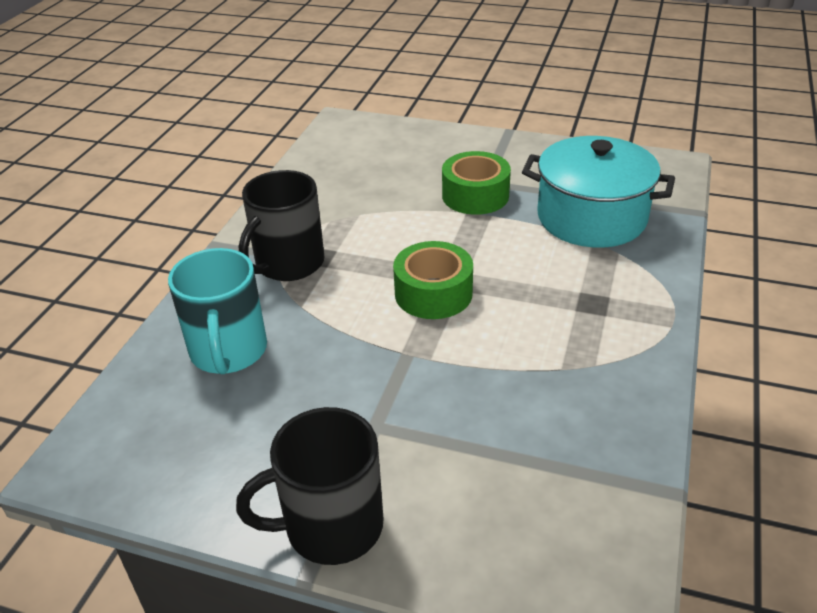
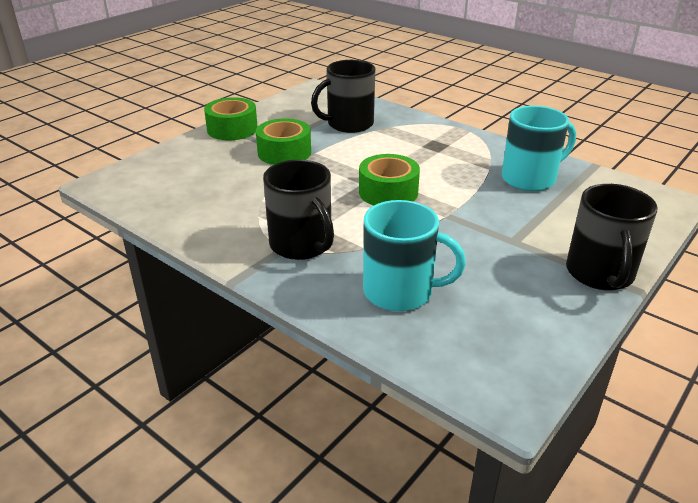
camera: 70 degrees left, 5 degrees down
(503, 147) = (232, 129): none -> green tape
(563, 417) = (530, 178): none -> turquoise mug
(591, 217) = (348, 124): turquoise pot -> black mug

